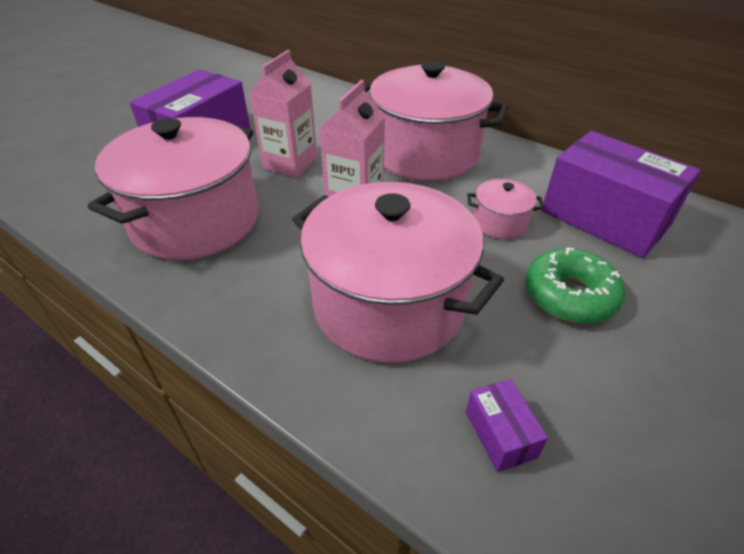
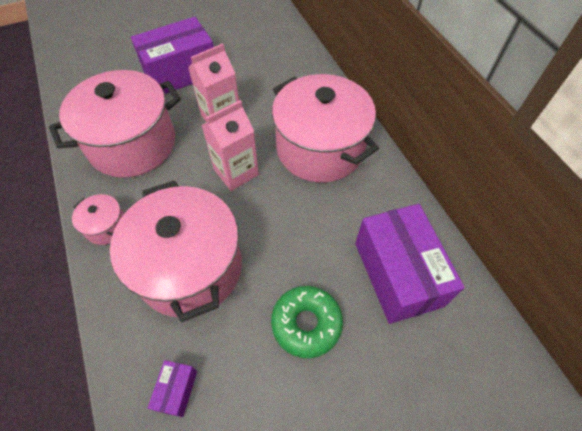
camera: 30 degrees right, 15 degrees up
(499, 223) = (315, 239): pink pot -> pink pot (106, 227)

